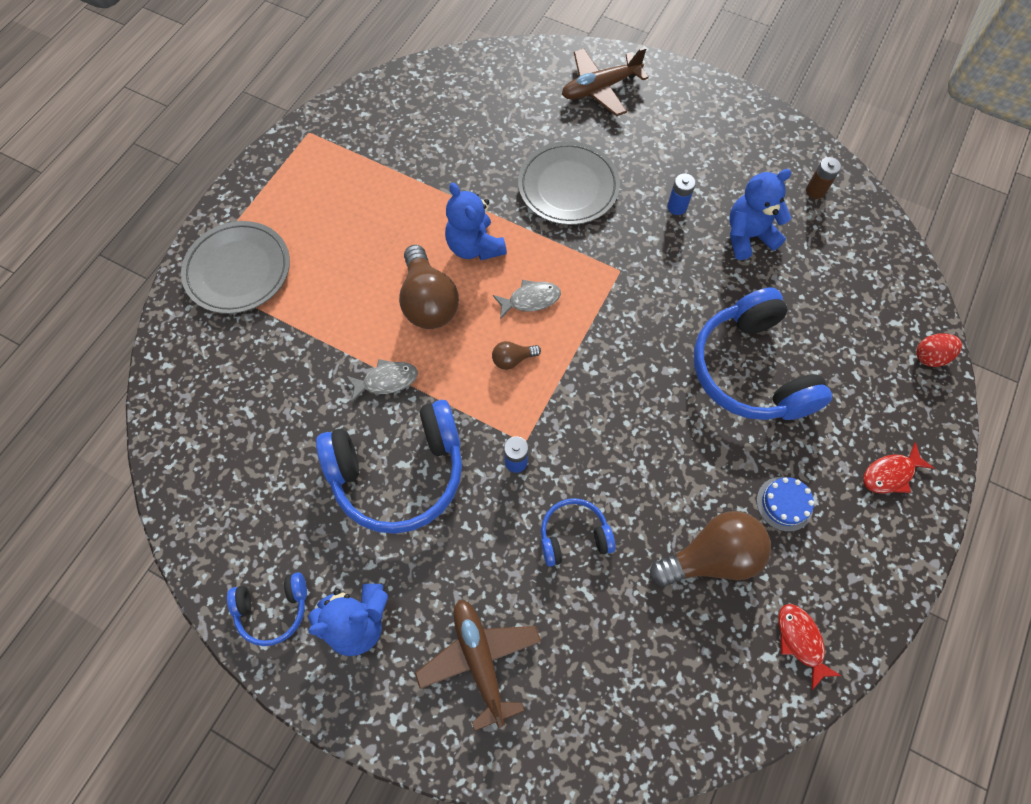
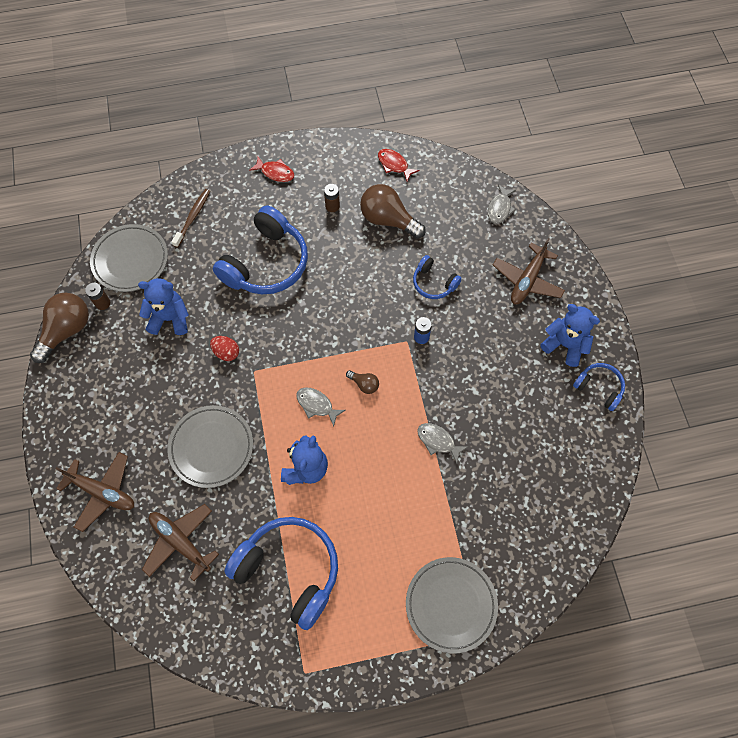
camera: 130 degrees left, 0 degrees up
(399, 472) = (480, 388): blue headphones -> blue headphones (289, 570)
(428, 301) = (368, 462): brown light bulb -> brown light bulb (66, 331)
(500, 115) = (180, 542): none -> brown plane
(617, 729) = (500, 208): none -> grey fish
(677, 207) = (177, 371): blue battery -> none
(748, 236) = (170, 318): blue teddy bear -> blue teddy bear turned 150 degrees clockwise
(784, 503) = (332, 206): blue cake -> brown battery
(800, 641) = (394, 165): red fish -> red fish turned 105 degrees clockwise
(856, 244) = (130, 260): none -> grey plate
(878, 337) = (193, 217): none -> brown toothbrush
(930, 356) = (186, 189): red egg -> red egg (226, 352)

